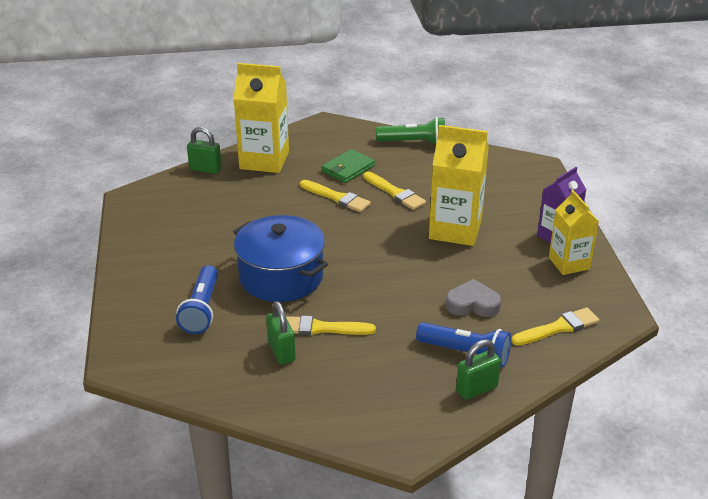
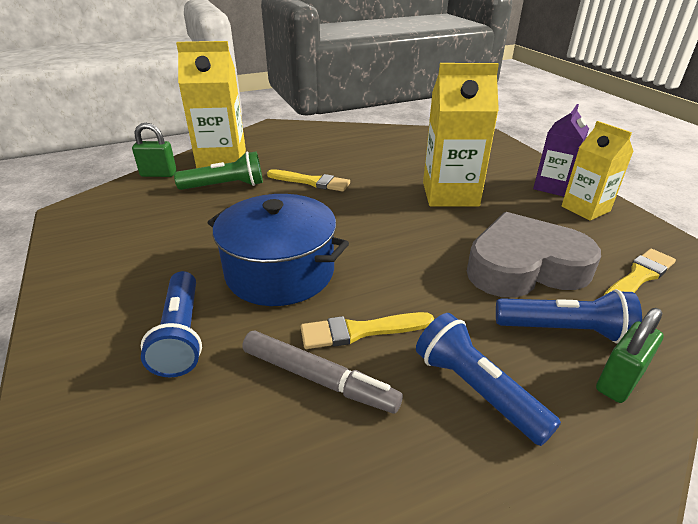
camera: 15 degrees left, 0 degrees up
(281, 351) = (318, 379): green padlock -> grey marker
(348, 169) = (311, 157): green wallet -> none
(378, 376) = (476, 390): none -> blue flashlight
(395, 193) = (369, 170): yellow brush -> none
(413, 142) = (363, 131): green flashlight -> green flashlight (225, 186)
(472, 304) = (524, 266): grey heart -> grey heart, size x1.87

